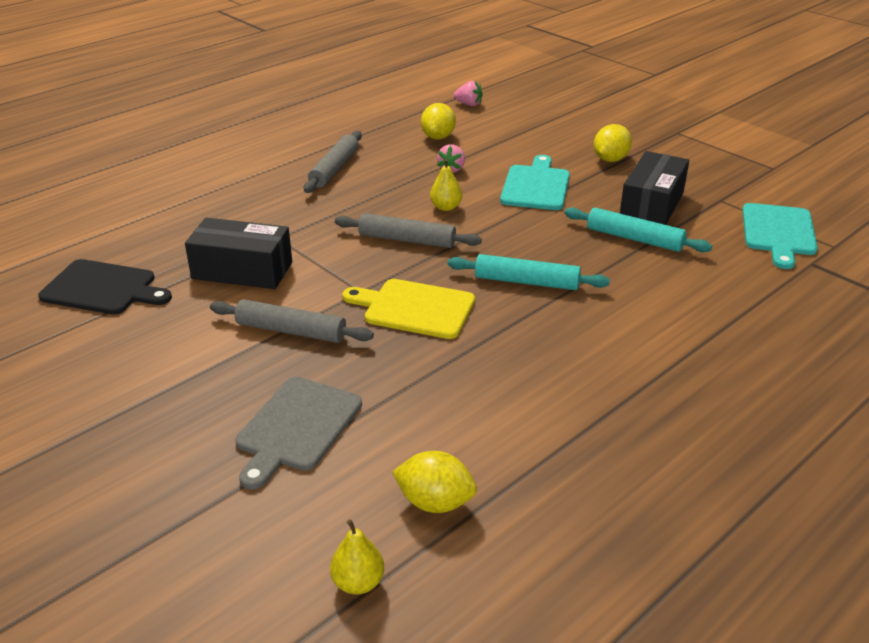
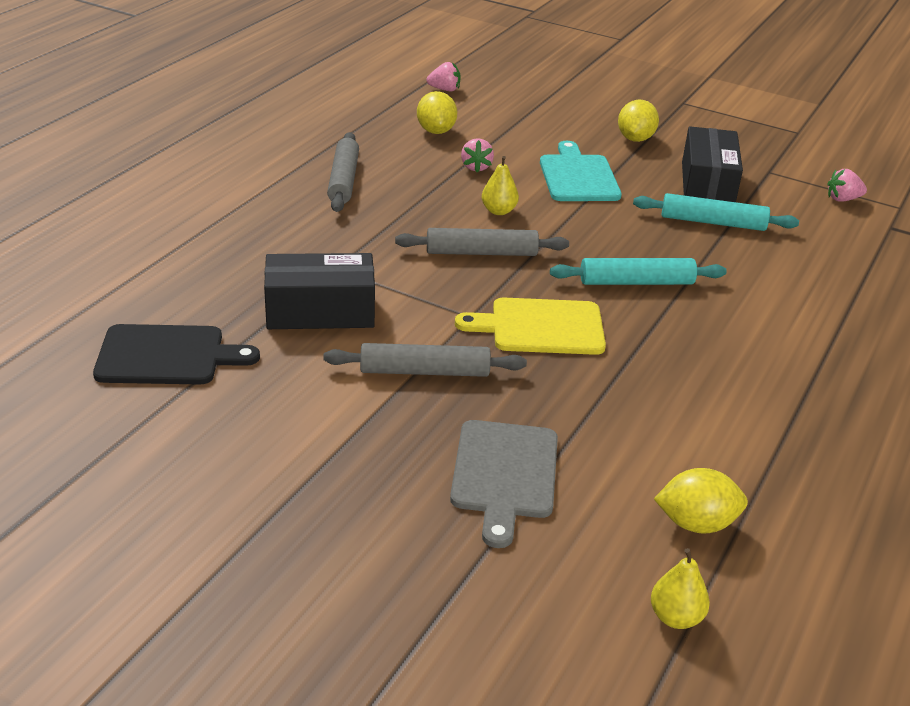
camera: 20 degrees left, 0 degrees up
(778, 232) = (842, 199): turquoise cutting board -> pink strawberry

